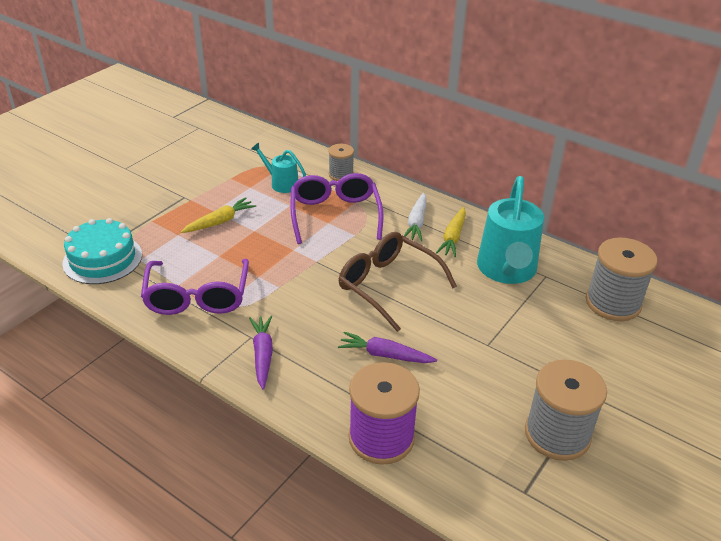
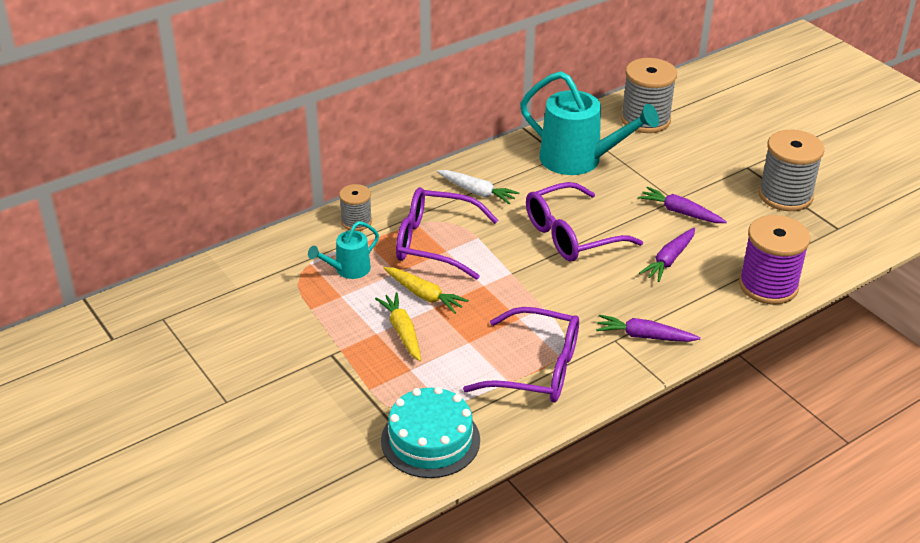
camera: 70 degrees left, 0 degrees up
(387, 285) = (571, 235): brown glasses -> purple glasses
(453, 237) = (513, 176): yellow carrot -> yellow carrot (424, 295)
(468, 352) = (680, 212): none -> purple carrot

